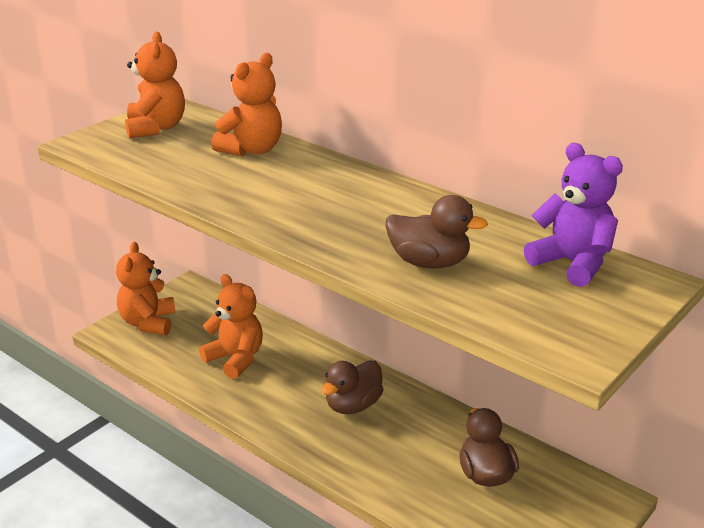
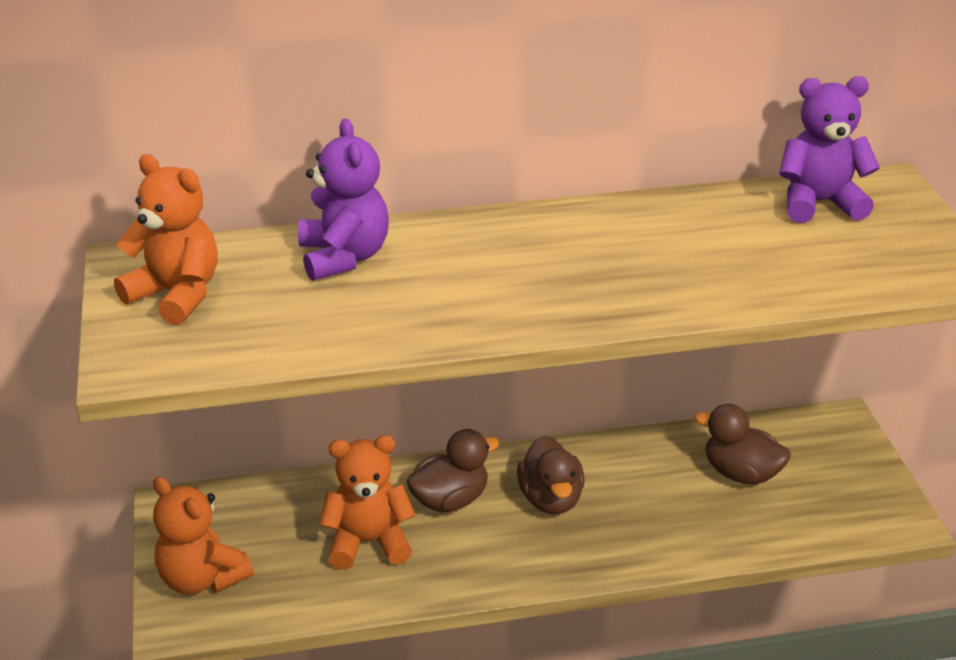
camera: 50 degrees left, 5 degrees up
(252, 150) = (344, 257): orange teddy bear -> purple teddy bear
(429, 263) = (735, 269): brown duck -> brown duck (450, 500)

